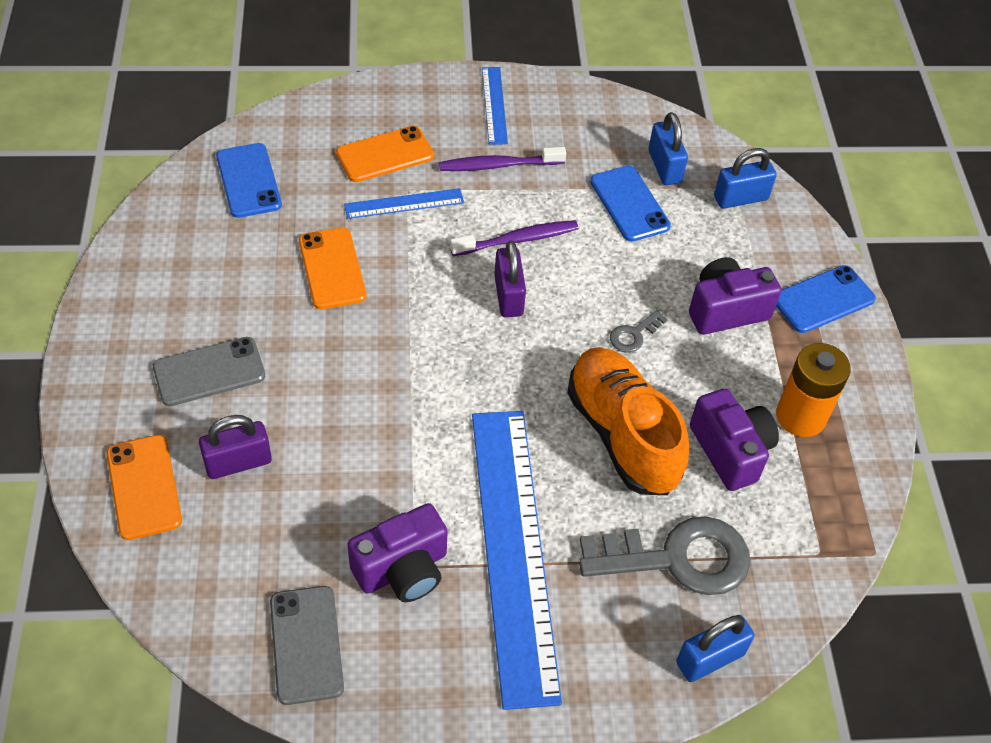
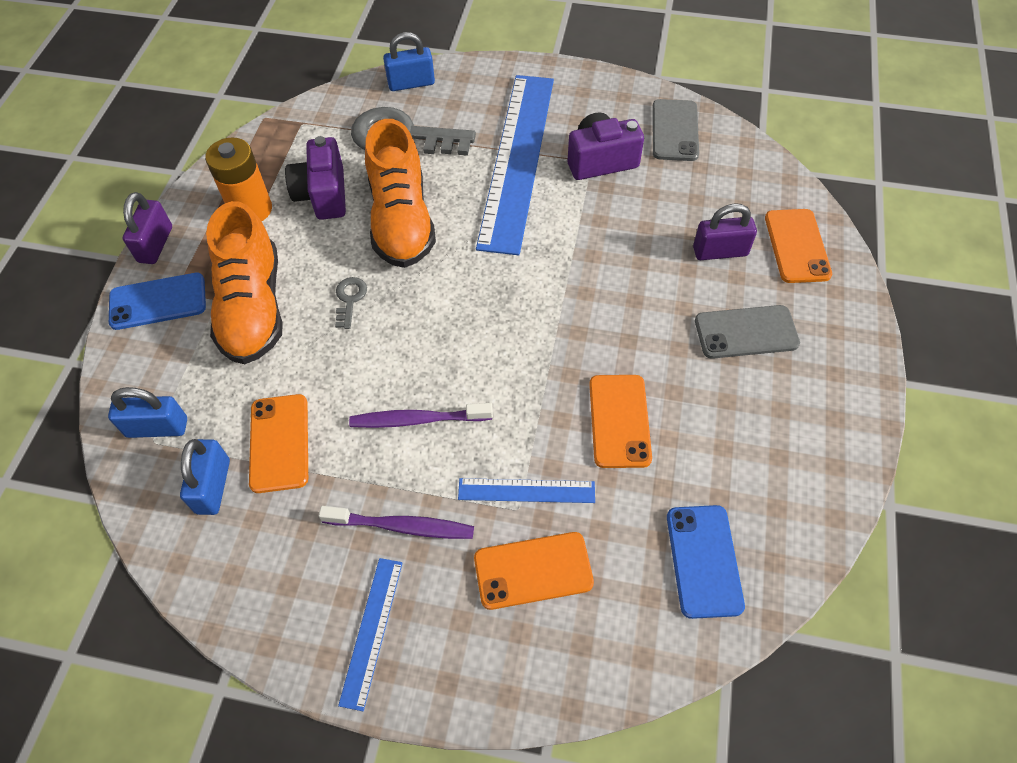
camera: 160 degrees left, 5 degrees up
(508, 296) = (450, 358): purple padlock -> purple padlock (155, 244)
(629, 204) = (279, 443): blue phone -> orange phone
(634, 335) = (349, 299): grey key -> grey key turned 60 degrees counterclockwise
(726, 310) = (253, 307): purple camera -> orange shoe

